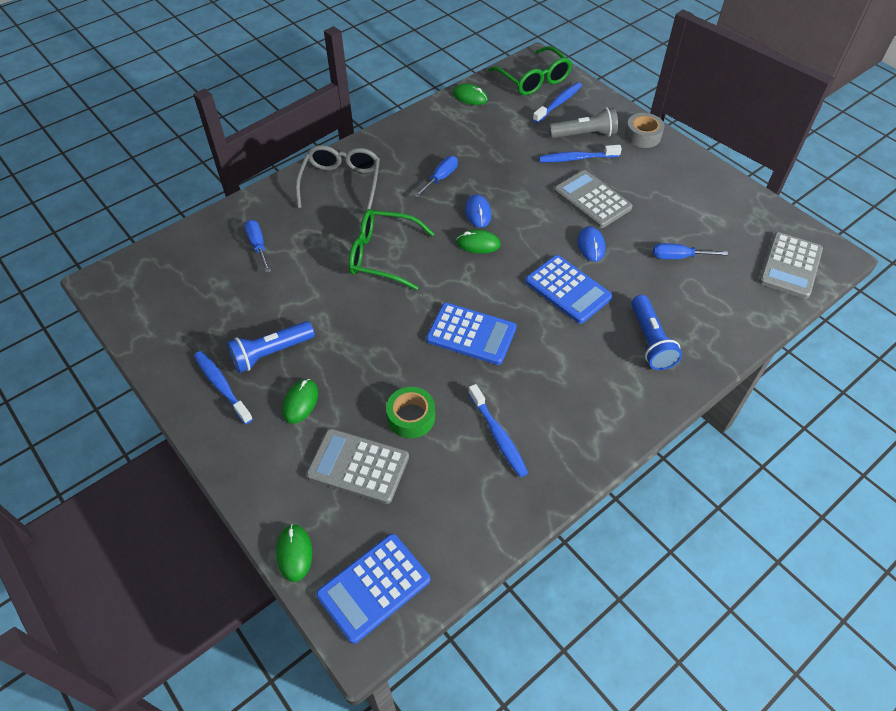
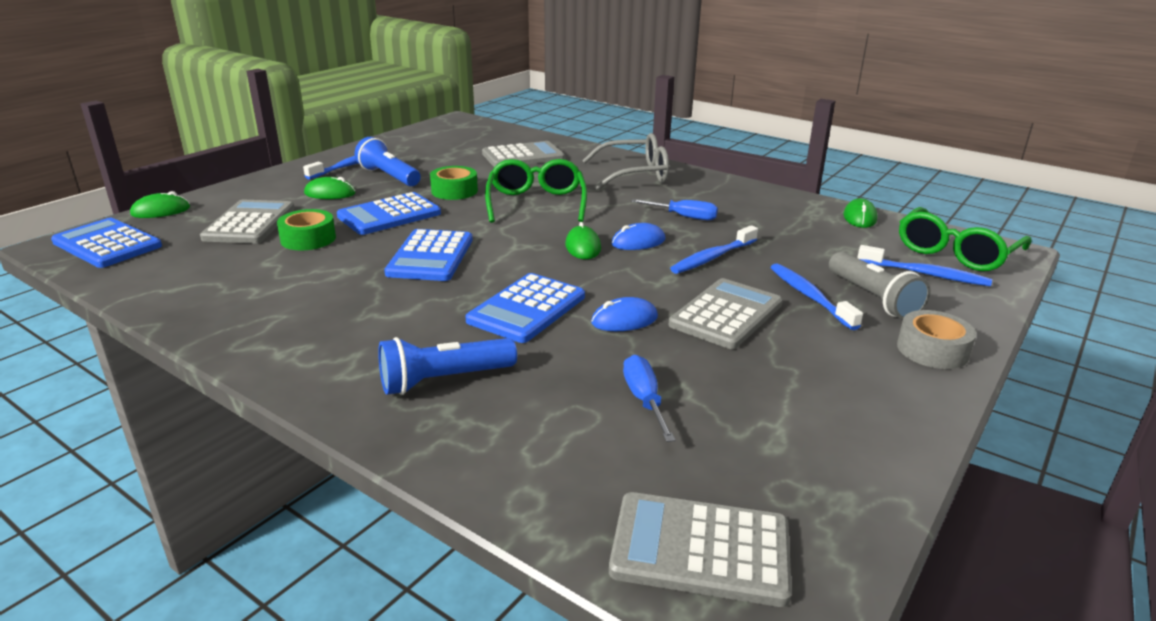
camera: 75 degrees right, 25 degrees down
(258, 246) = (523, 156): blue screwdriver -> grey calculator
(332, 306) = (454, 191): none -> green tape
(375, 357) = (389, 215): none -> blue calculator
(498, 435) = (277, 284): blue toothbrush -> blue toothbrush (712, 257)

